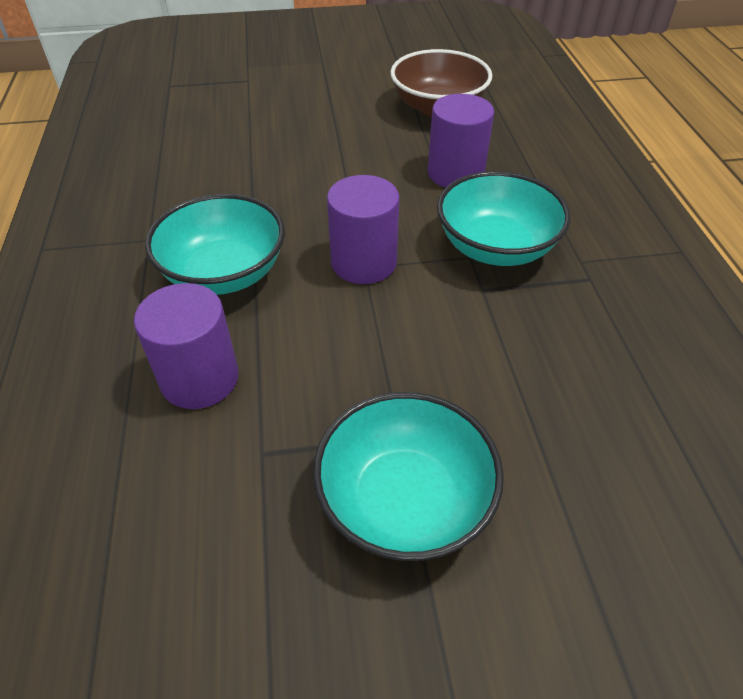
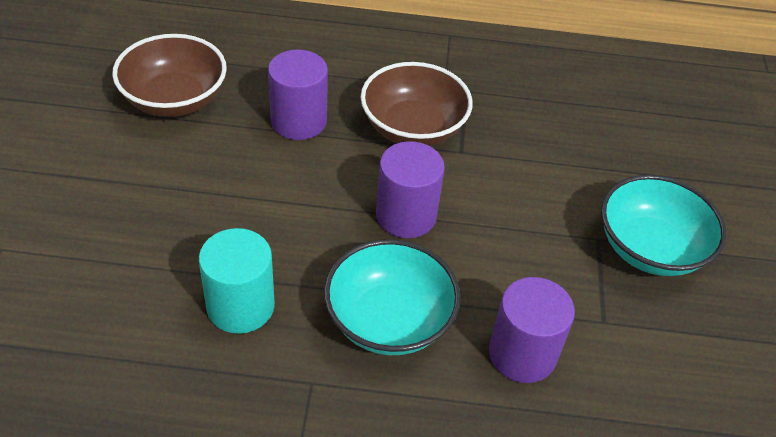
camera: 80 degrees left, 0 degrees up
(221, 187) = (240, 306): none -> turquoise cylinder
(496, 247) = (413, 128): turquoise bowl -> brown bowl

